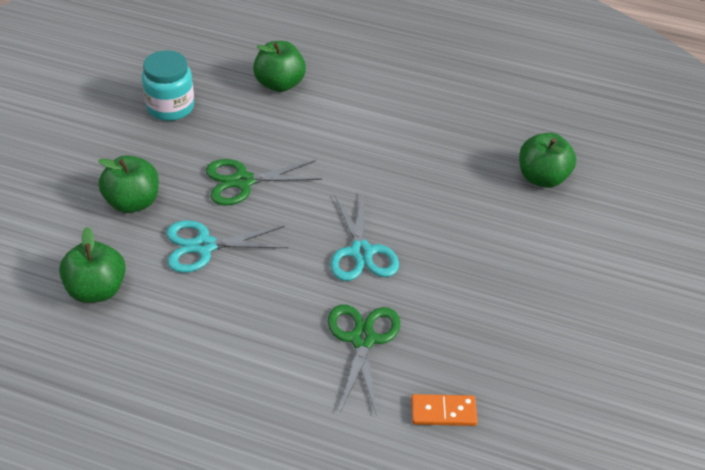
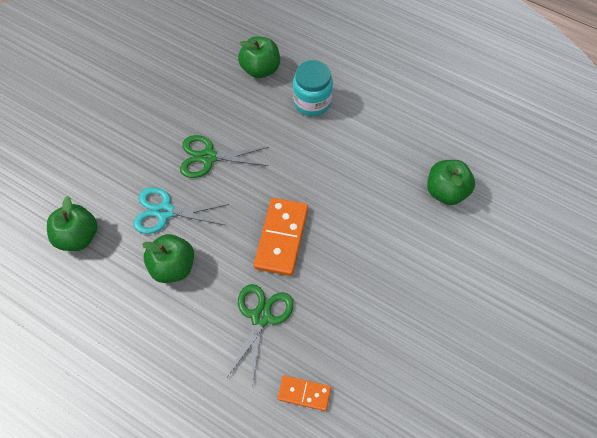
camera: 15 degrees right, 15 degrees up
(133, 202) = (122, 163): green apple -> green apple (173, 267)
(170, 107) = (171, 79): turquoise jar -> turquoise jar (312, 102)
(361, 252) = (281, 238): turquoise scissors -> orange domino

